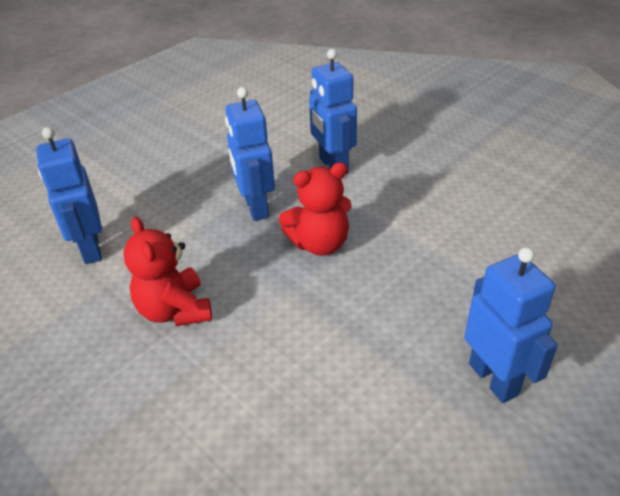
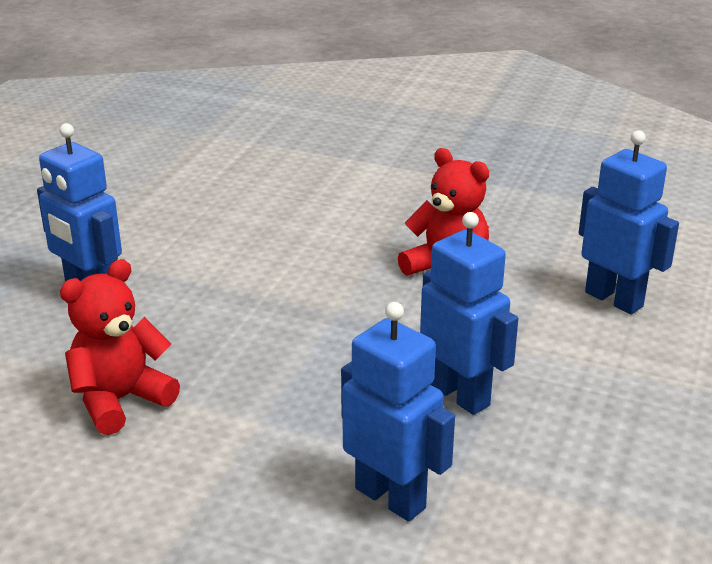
camera: 155 degrees right, 10 degrees down
(319, 244) = (334, 369): red teddy bear -> red teddy bear (120, 400)

